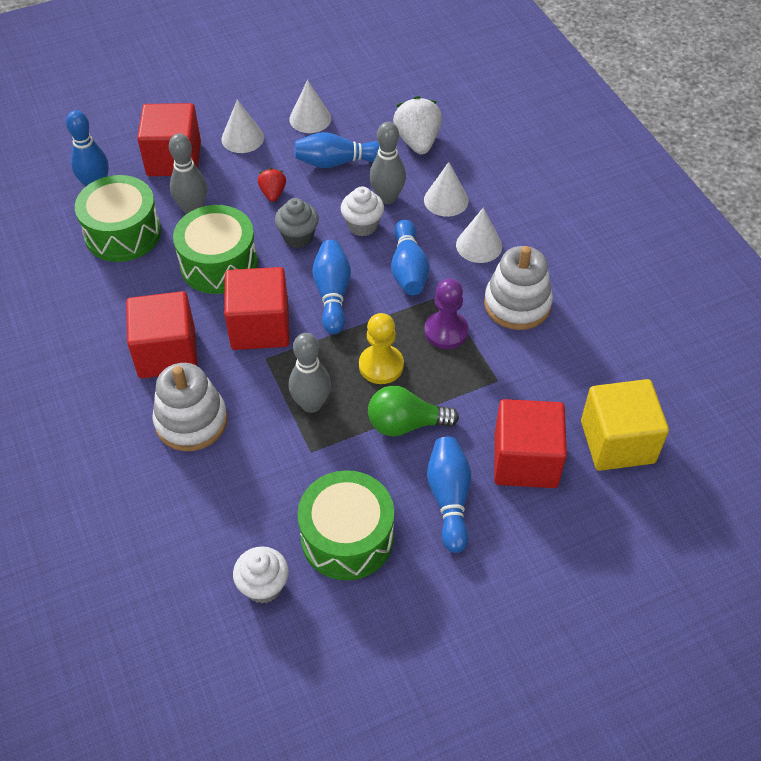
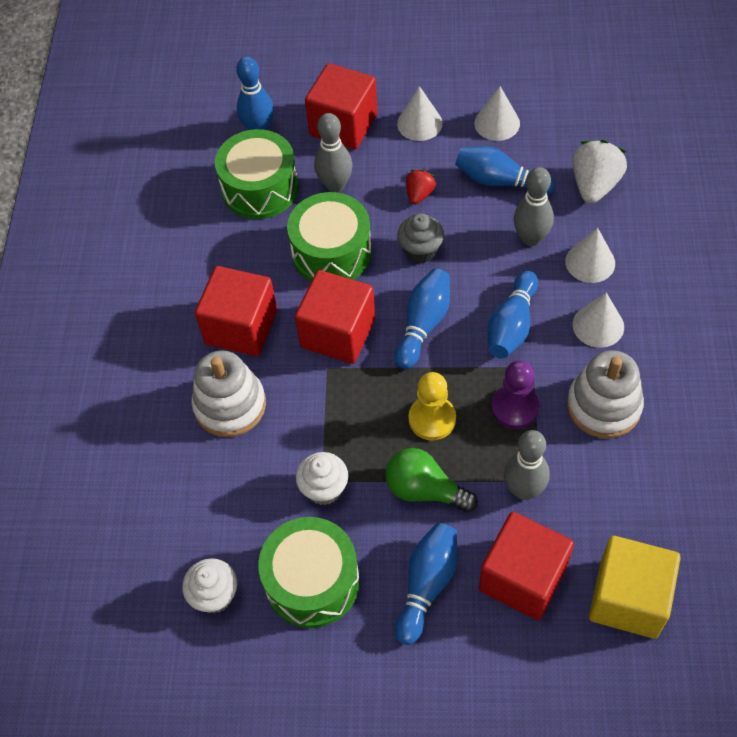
camera: 30 degrees right, 5 degrees up
(311, 404) = (346, 433): grey bowling pin -> grey bowling pin (524, 490)
(362, 225) = (490, 261): white cupcake -> white cupcake (324, 489)

